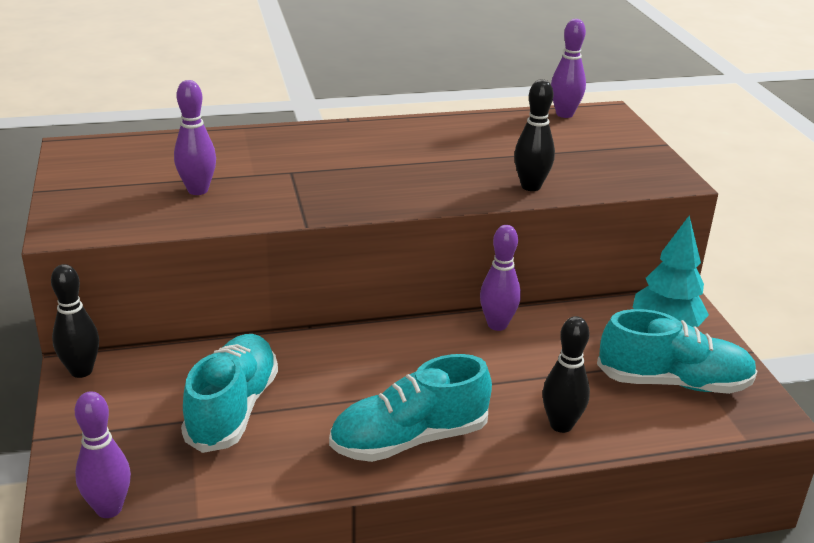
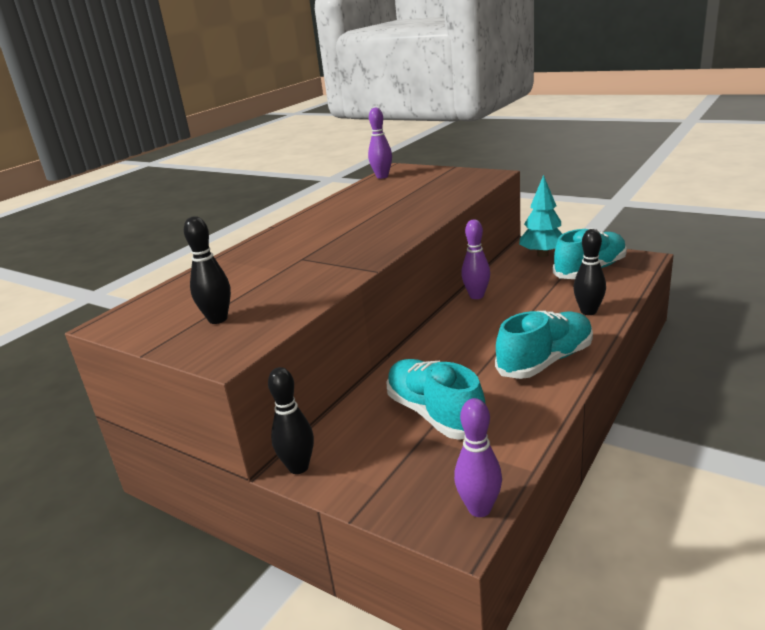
camera: 40 degrees left, 5 degrees down
(198, 190) = (266, 293): purple bowling pin -> none
(409, 439) = (545, 361): turquoise shoe -> turquoise shoe turned 150 degrees counterclockwise
(531, 186) = (442, 203): black bowling pin -> black bowling pin (218, 319)

